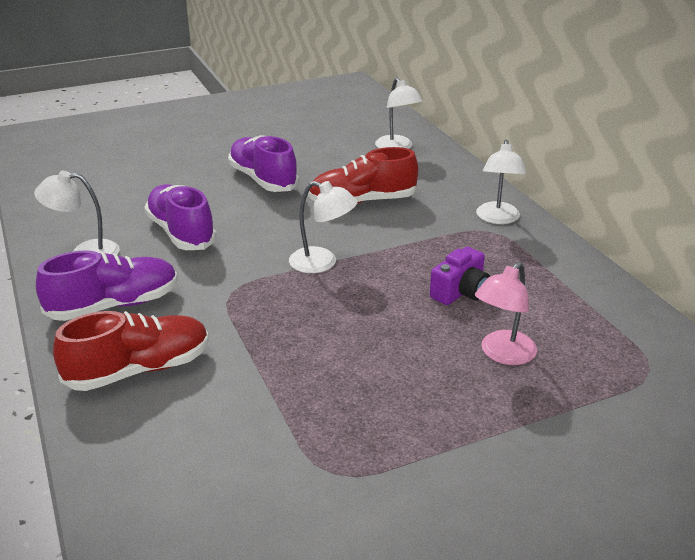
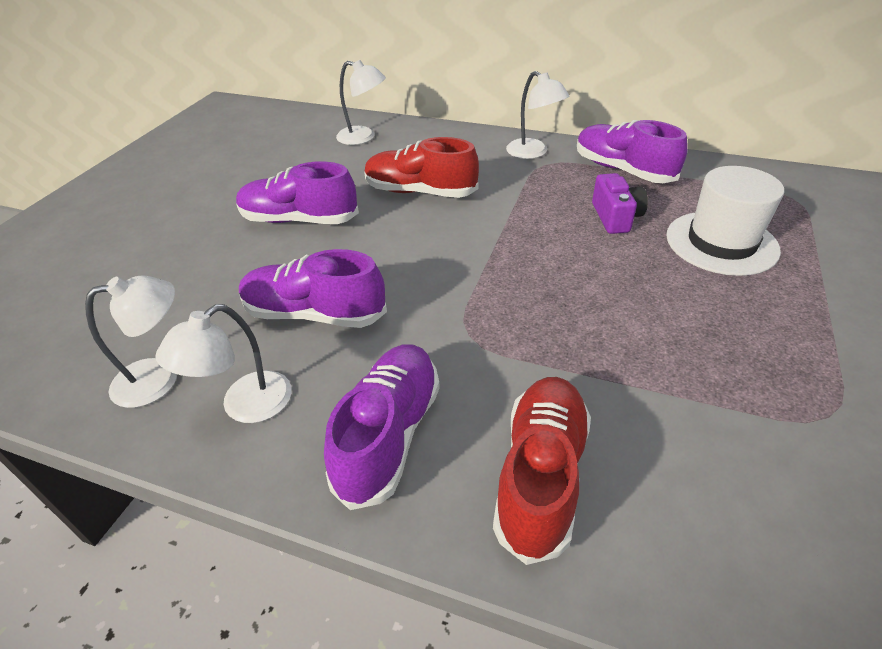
camera: 45 degrees left, 10 degrees up
(322, 263) = (488, 258): white lamp -> white lamp (160, 378)
(362, 202) = (420, 192): red shoe -> red shoe turned 75 degrees clockwise
(502, 354) = (721, 243): pink lamp -> white hat
(542, 268) = (622, 170): none -> purple shoe

